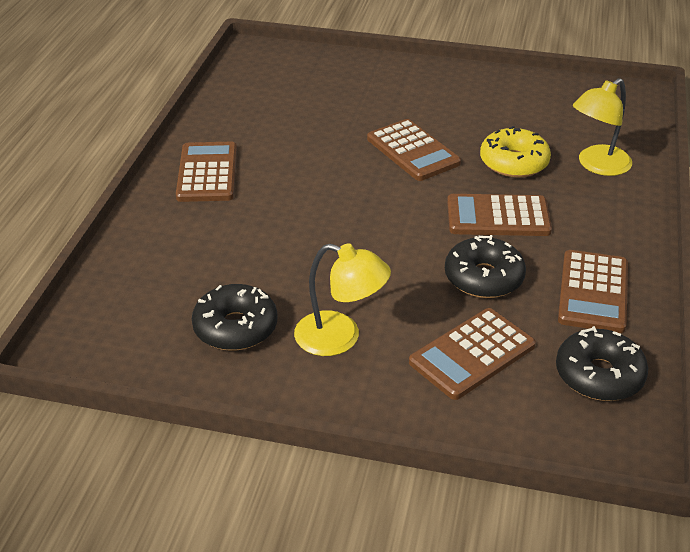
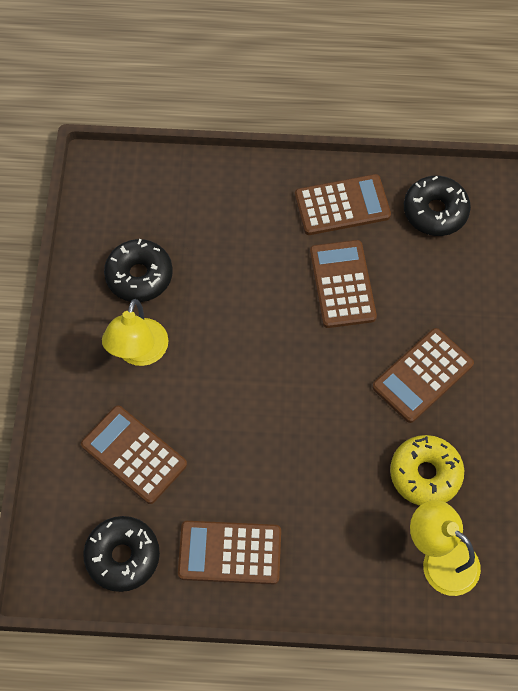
camera: 80 degrees right, 25 degrees up
(483, 278) = (233, 457): black donut -> black donut (435, 211)
(498, 217) = (328, 464): brown calculator -> brown calculator (342, 284)

